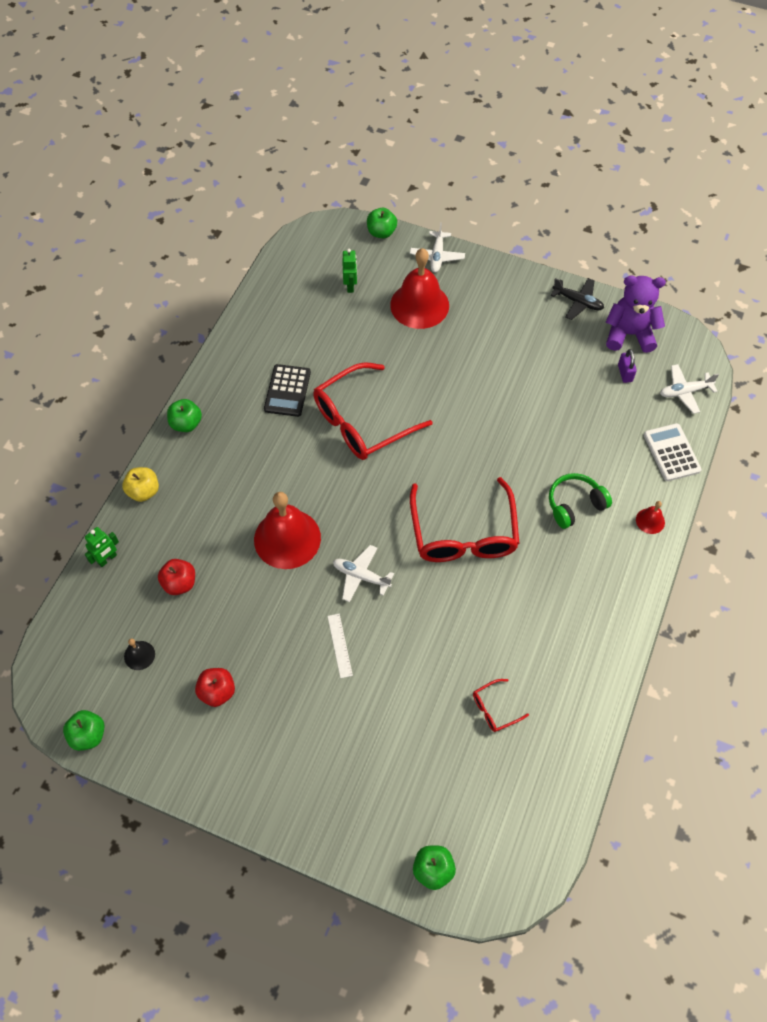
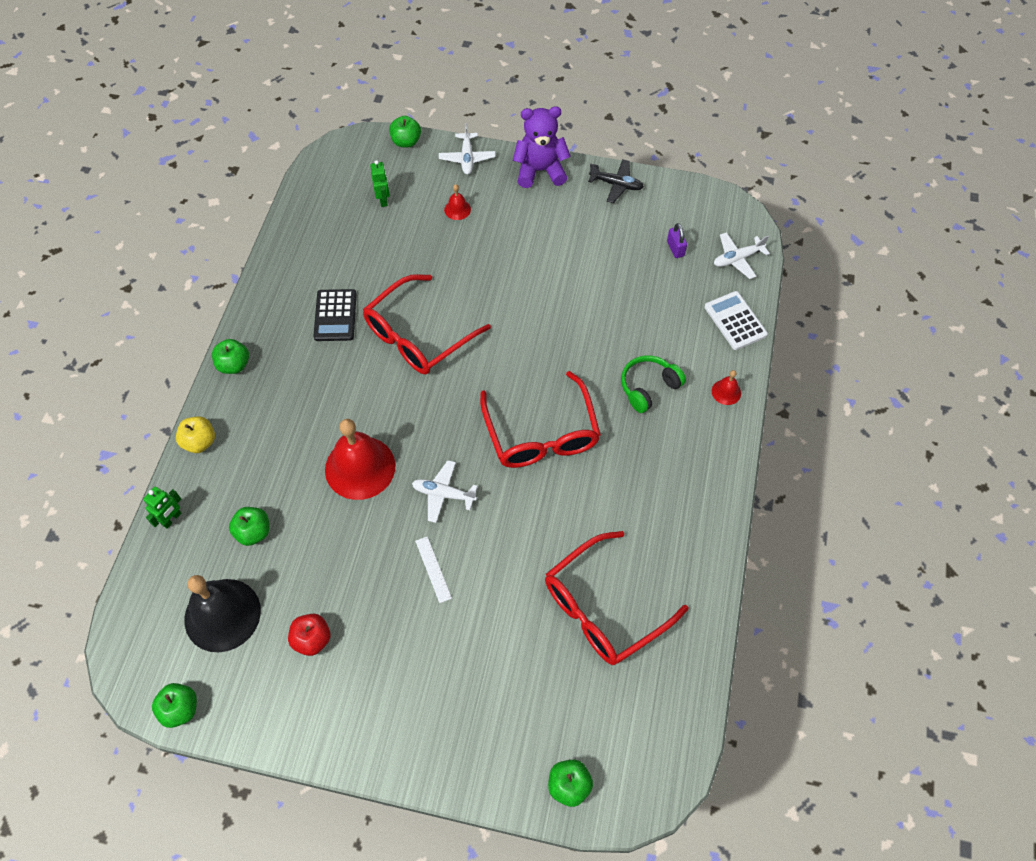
camera: 10 degrees left, 0 degrees up
(139, 655) = (222, 615): black bell -> black bell, size x2.29
(179, 583) = (253, 532): red apple -> green apple
(419, 305) = (457, 209): red bell -> red bell, size x0.44
(494, 709) = (603, 608): red glasses -> red glasses, size x2.37
(629, 334) = (673, 210): purple teddy bear -> purple teddy bear (540, 171)

